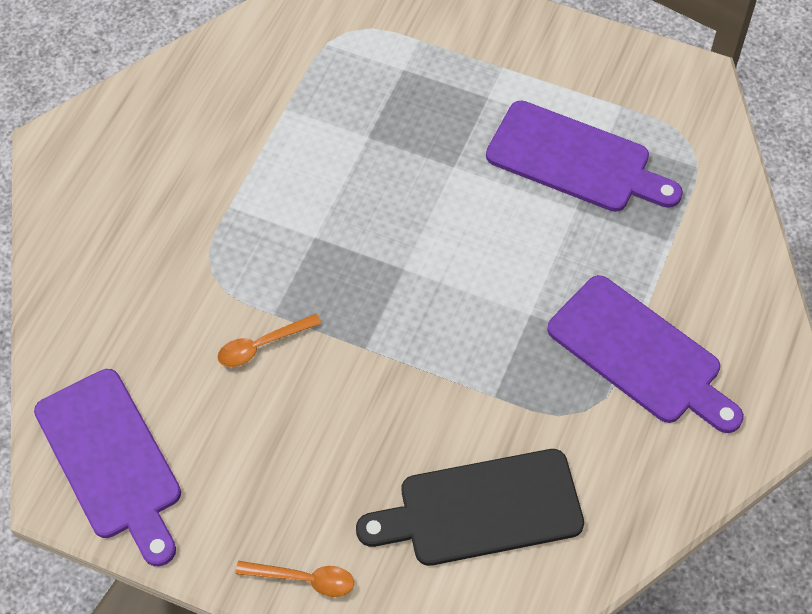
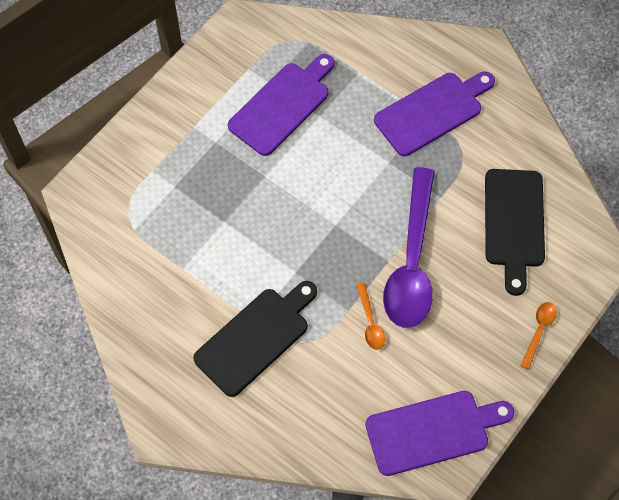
camera: 75 degrees left, 5 degrees up
(204, 214) = (256, 338): none -> black cutting board
(373, 379) = (412, 261): none -> purple spoon

